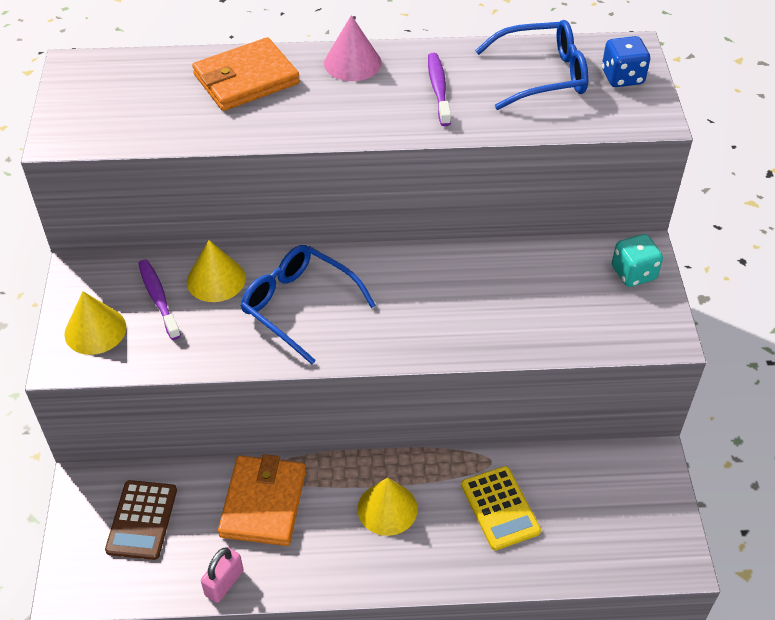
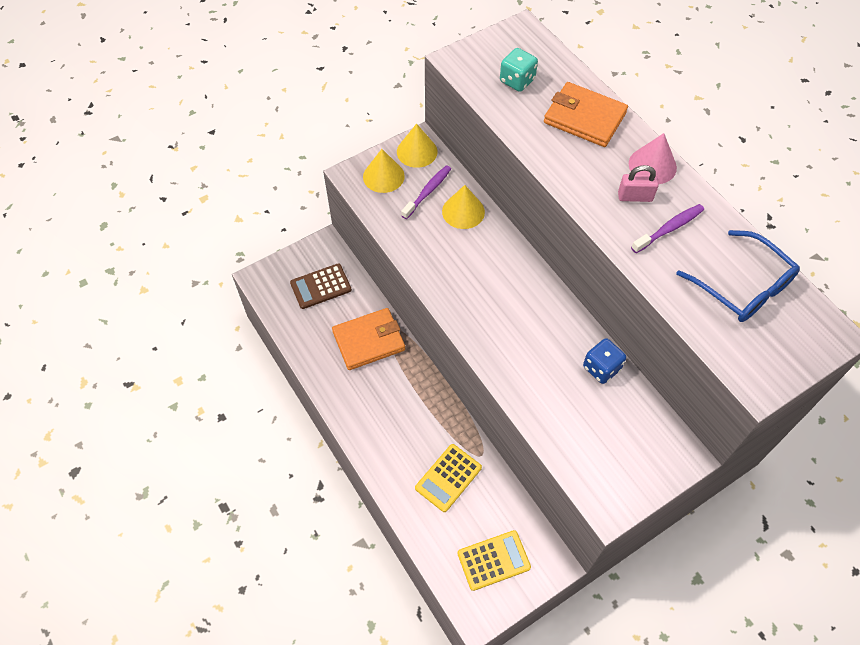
camera: 60 degrees right, 10 degrees up
(224, 583) = (306, 351): pink padlock -> pink padlock (635, 196)
(299, 306) = (474, 267): blue glasses -> none
(387, 508) = (407, 410): yellow cone -> yellow cone (417, 151)
(622, 77) = (790, 342): blue dice -> blue dice (601, 368)
(623, 513) = (493, 560): none -> yellow calculator
(633, 273) = (656, 458): turquoise dice -> turquoise dice (517, 81)

